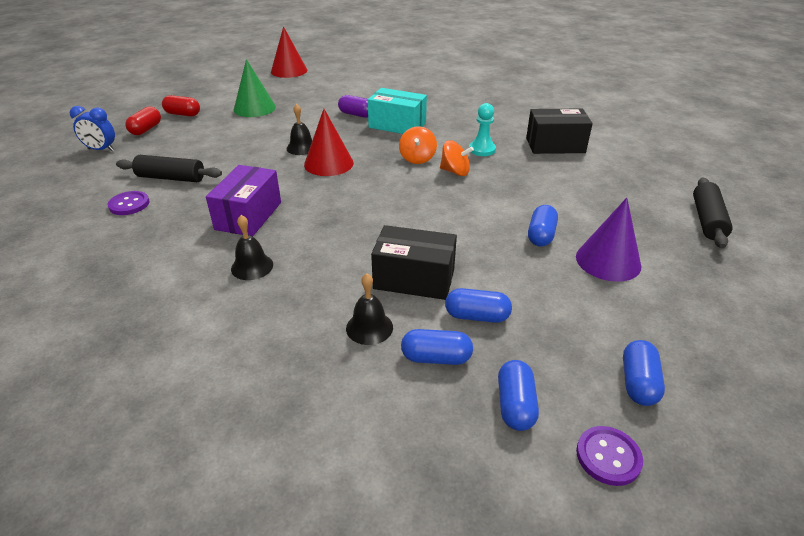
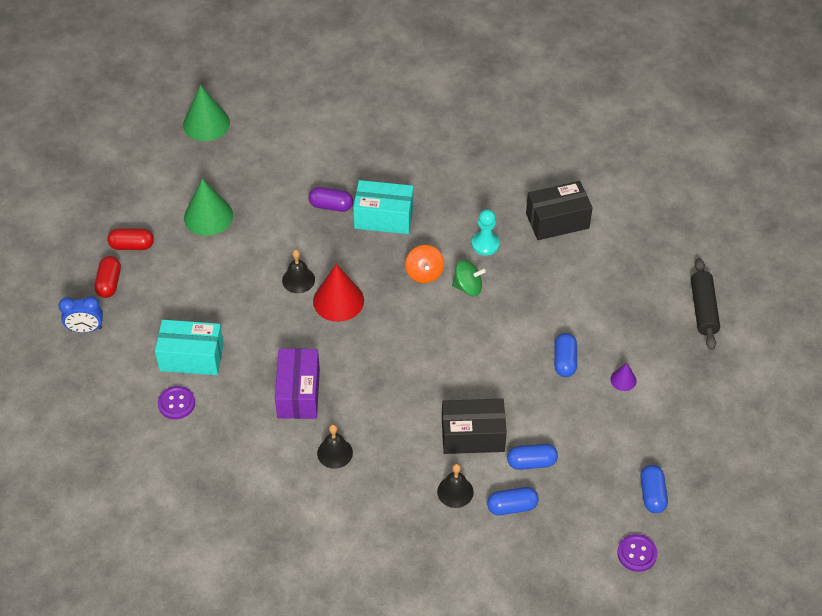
camera: 15 degrees left, 15 degrees up
(171, 178) = (191, 357): black rolling pin -> turquoise box
(289, 71) = (206, 123): red cone -> green cone
(455, 172) = (468, 287): orange spinning top -> green spinning top
(515, 405) = (574, 531): blue capsule -> none
(608, 261) = (623, 380): purple cone -> purple cone, size x0.49

